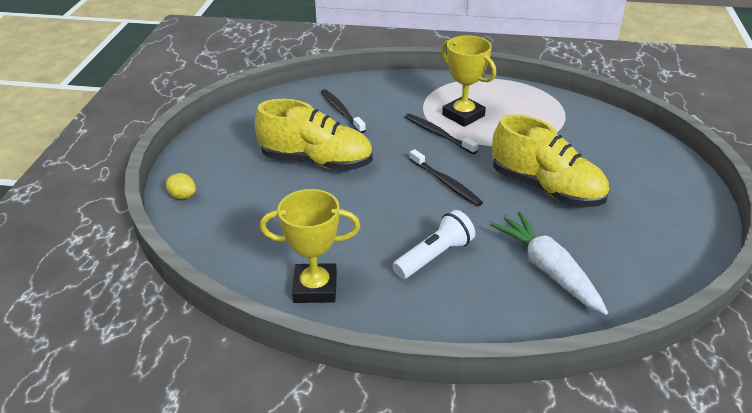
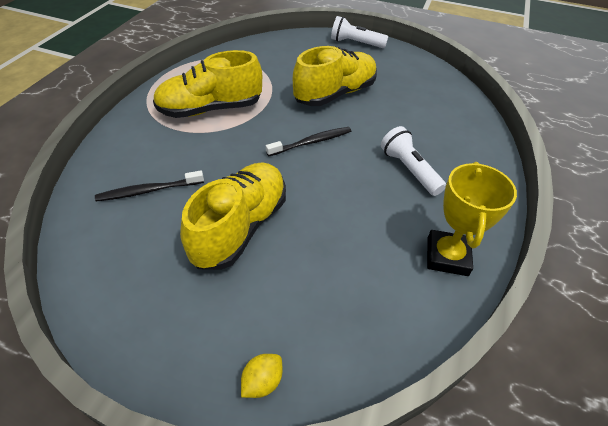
camera: 80 degrees left, 10 degrees up
(438, 134) = (233, 130): black toothbrush -> none
(463, 115) = (210, 109): yellow trophy -> yellow shoe
(548, 270) = (428, 117): white carrot -> none
(685, 192) = (355, 43): none -> white flashlight

